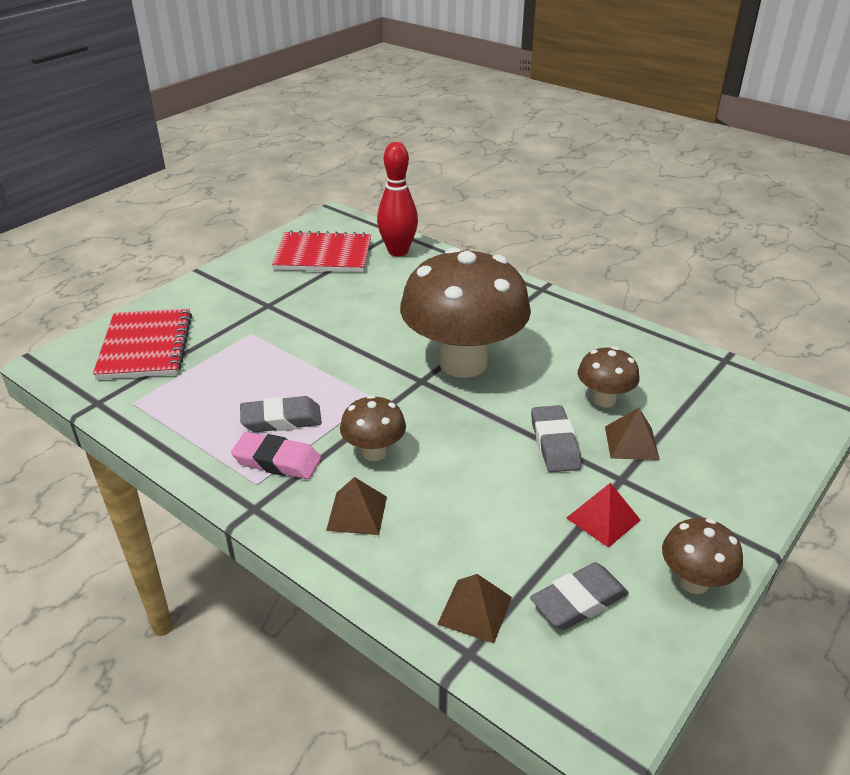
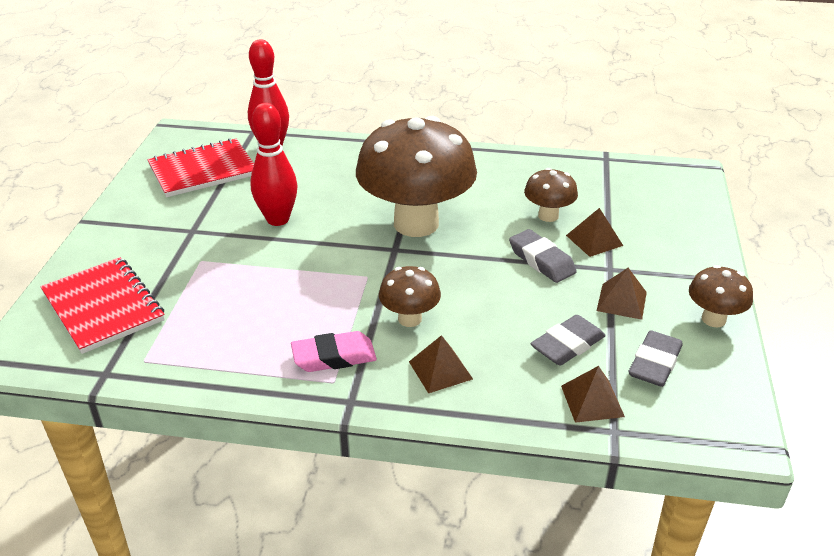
camera: 30 degrees left, 0 degrees up
(281, 420) = (304, 323): grey eraser -> grey eraser (567, 345)
(344, 318) = (278, 219): none -> red bowling pin
(603, 519) = (621, 301): red pyramid -> brown pyramid

